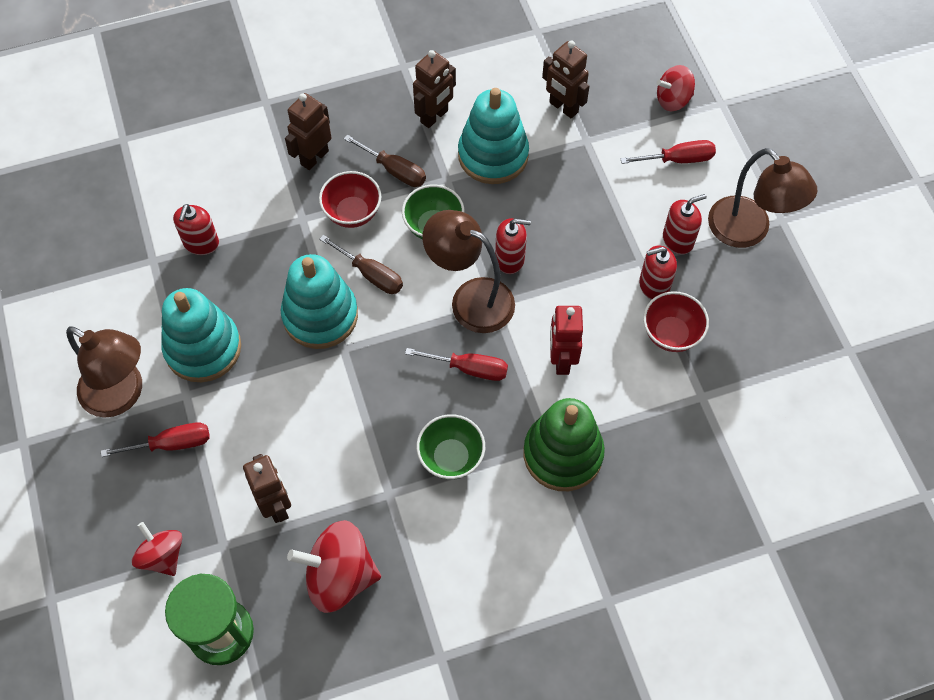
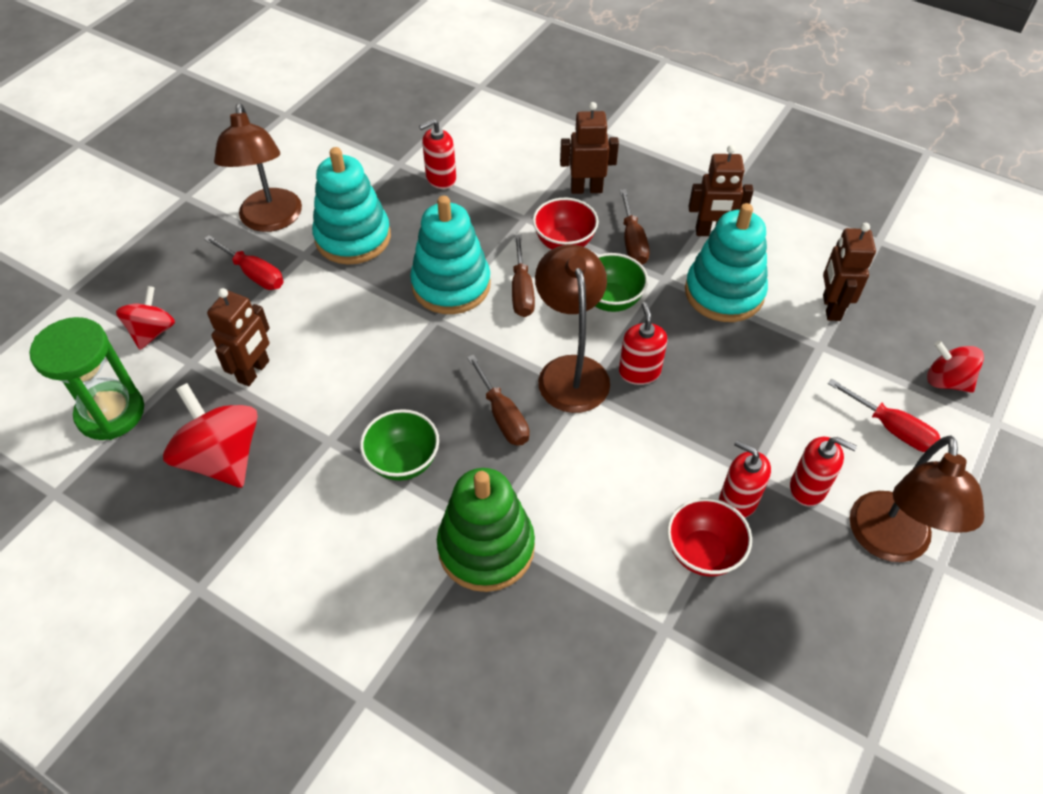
camera: 50 degrees right, 10 degrees down
(469, 368) = (502, 415): red screwdriver -> brown screwdriver
(510, 259) = (639, 372): red soap dispenser -> red soap dispenser turned 150 degrees counterclockwise
(561, 360) = (581, 479): red robot -> none

